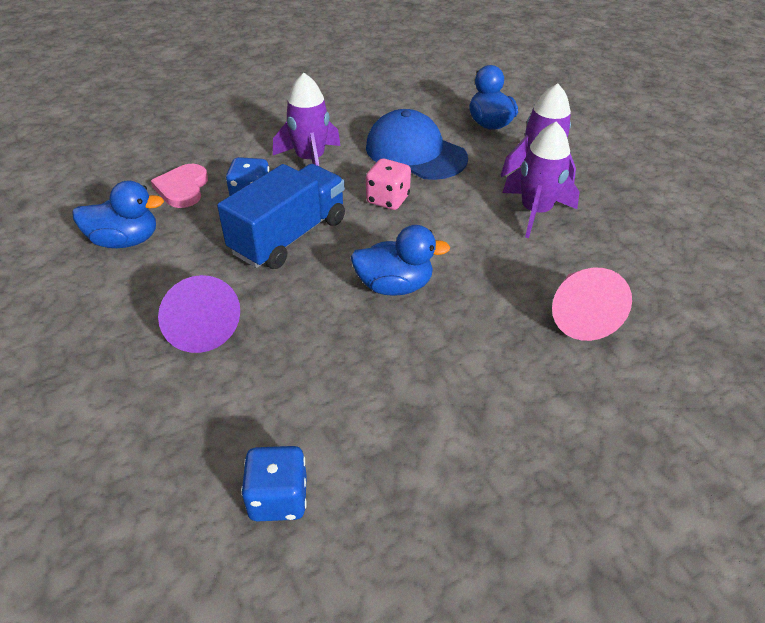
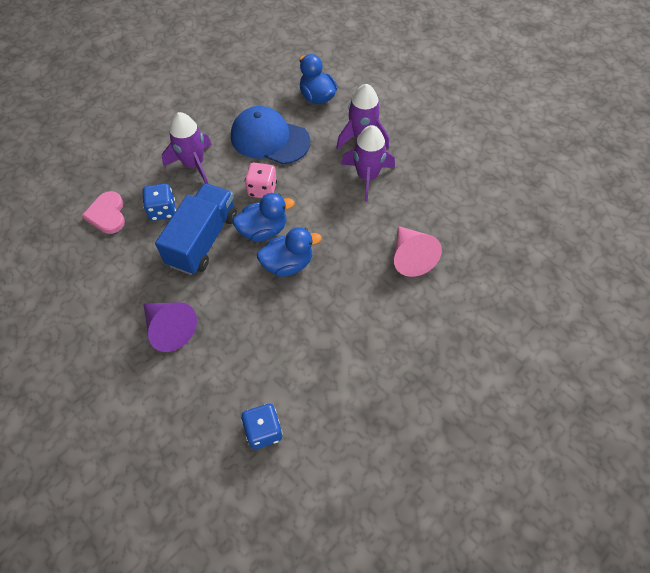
camera: 15 degrees left, 15 degrees up
(125, 241) = (86, 272): blue duck -> blue duck (263, 230)

